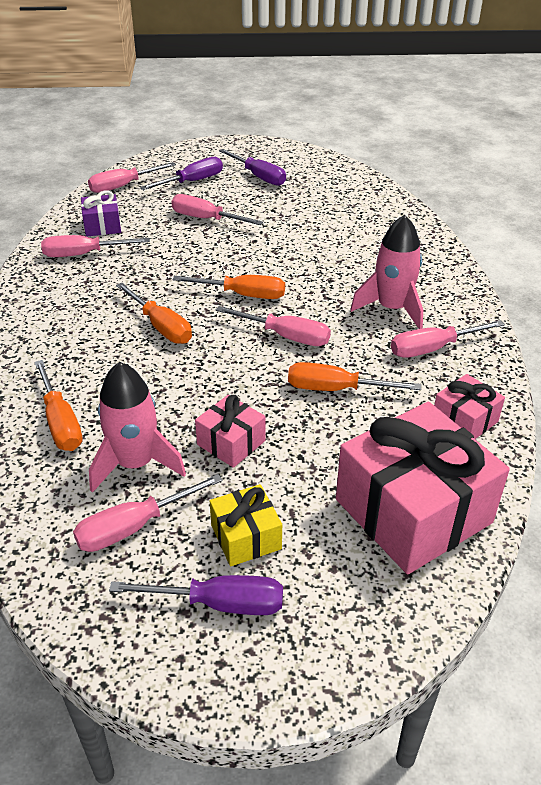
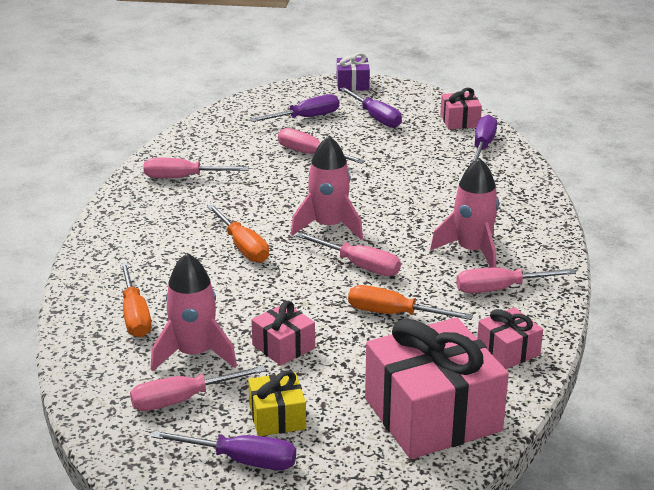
camera: 10 degrees right, 10 degrees down
(102, 226) = (206, 153): purple gift -> purple gift (352, 84)
(123, 186) = (235, 117): pink screwdriver -> none
(243, 295) = (328, 226): orange screwdriver -> pink rocket
(338, 174) = (460, 121): none -> pink gift
(366, 197) = (482, 146): none -> purple screwdriver

